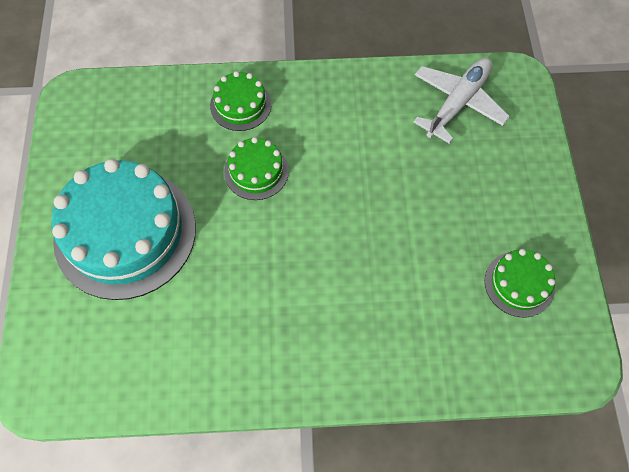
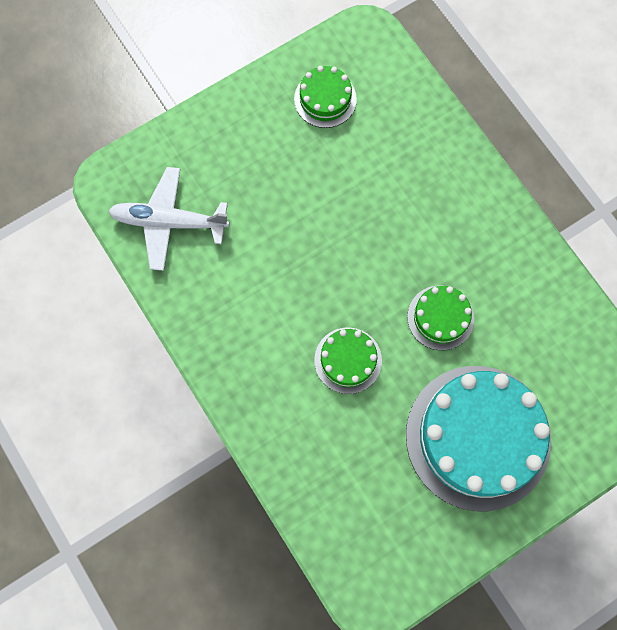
camera: 120 degrees left, 10 degrees up
(240, 105) = (285, 420): green cake -> green cake (440, 317)

